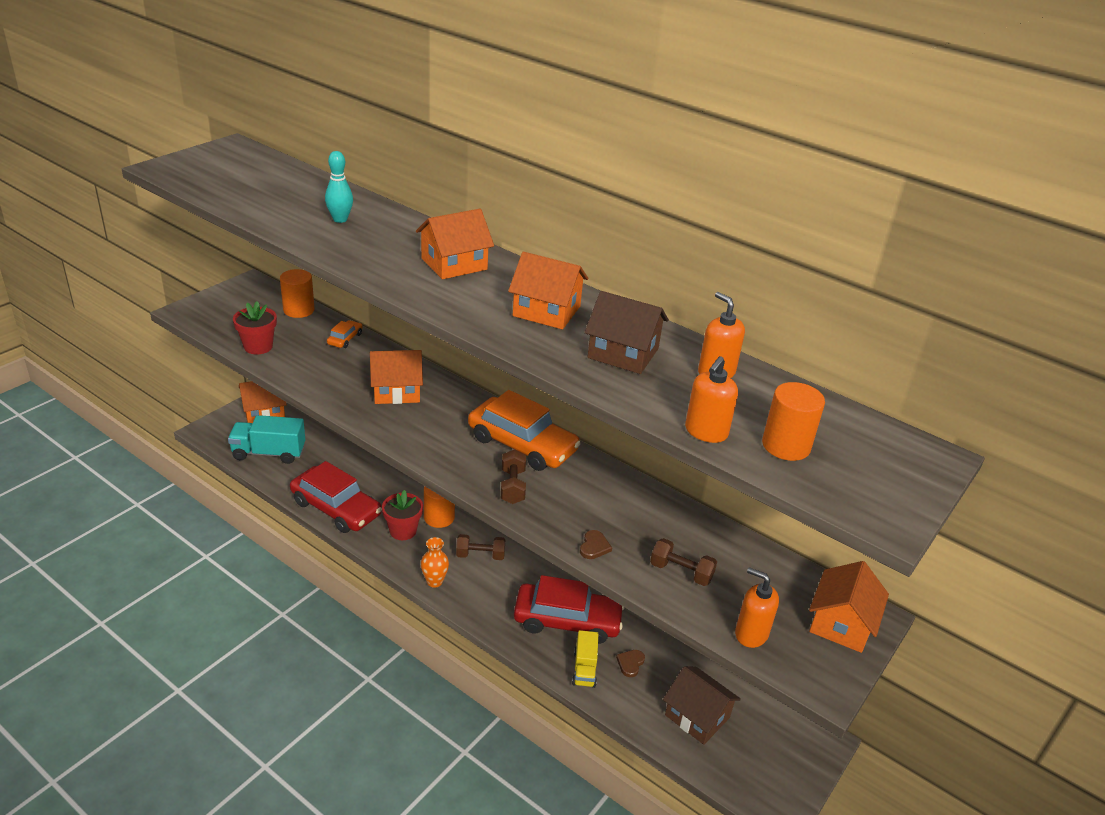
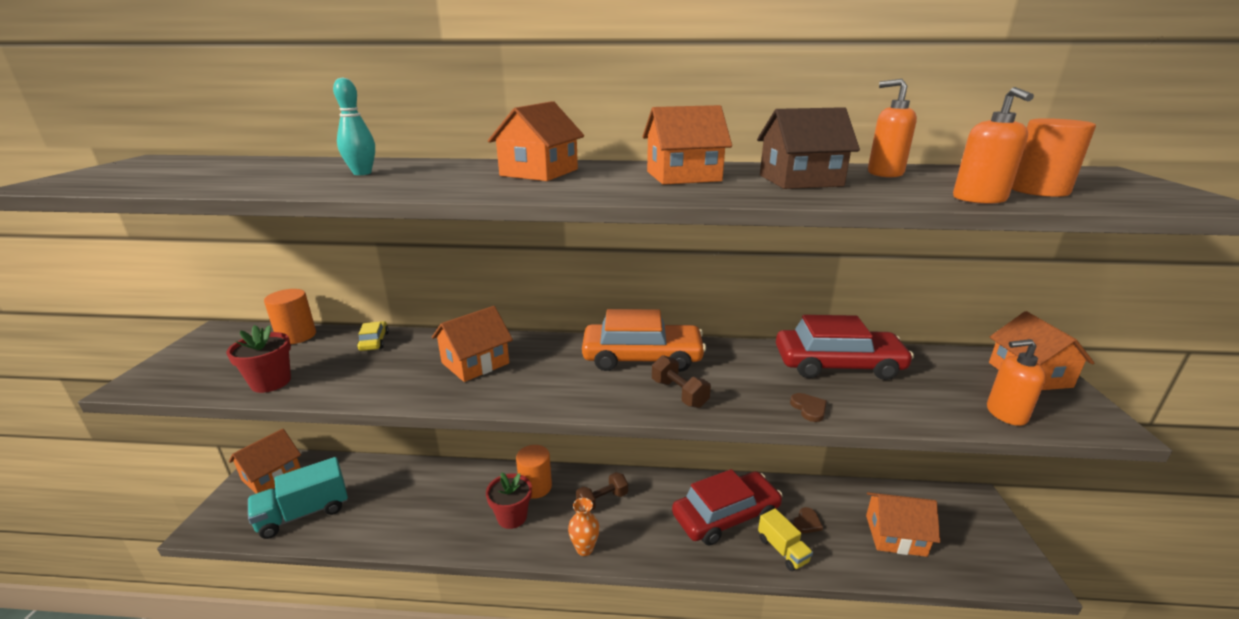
camera: 30 degrees left, 10 degrees down
(336, 508) = (424, 531): red car -> red car (838, 364)
(345, 339) = (374, 341): orange car -> yellow car
(630, 663) = (806, 522): brown heart -> brown heart turned 135 degrees counterclockwise
(681, 572) = (892, 394): brown dumbbell -> none
(697, 716) = (895, 535): brown house -> orange house

